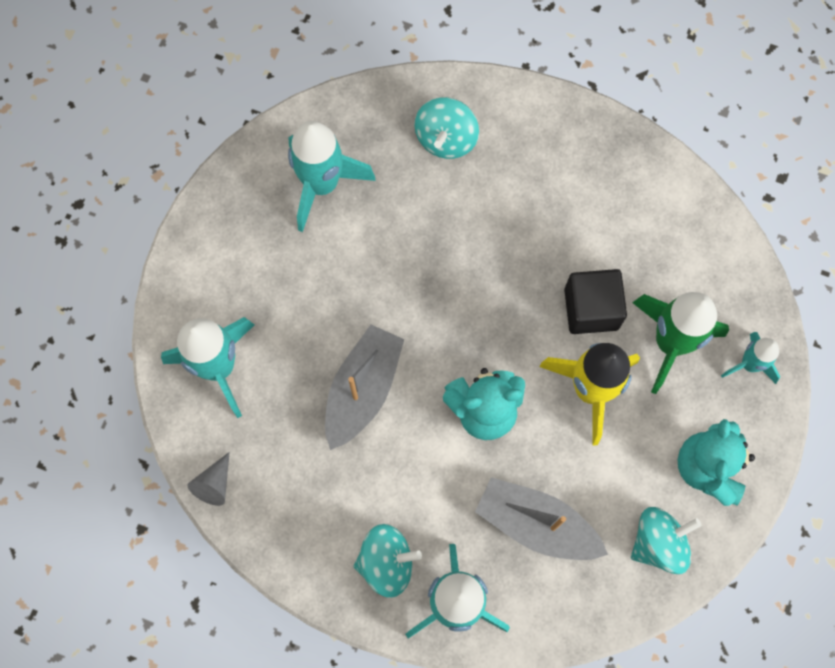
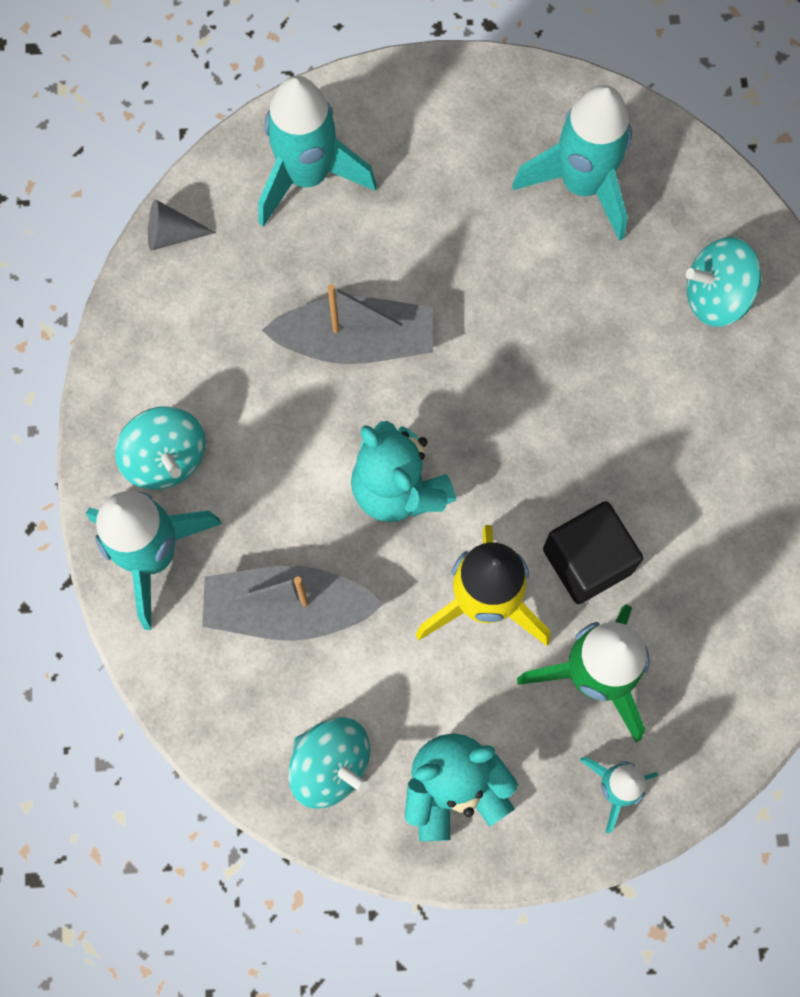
camera: 65 degrees right, 0 degrees up
(536, 524) = (287, 609): grey boat -> grey boat turned 90 degrees counterclockwise

